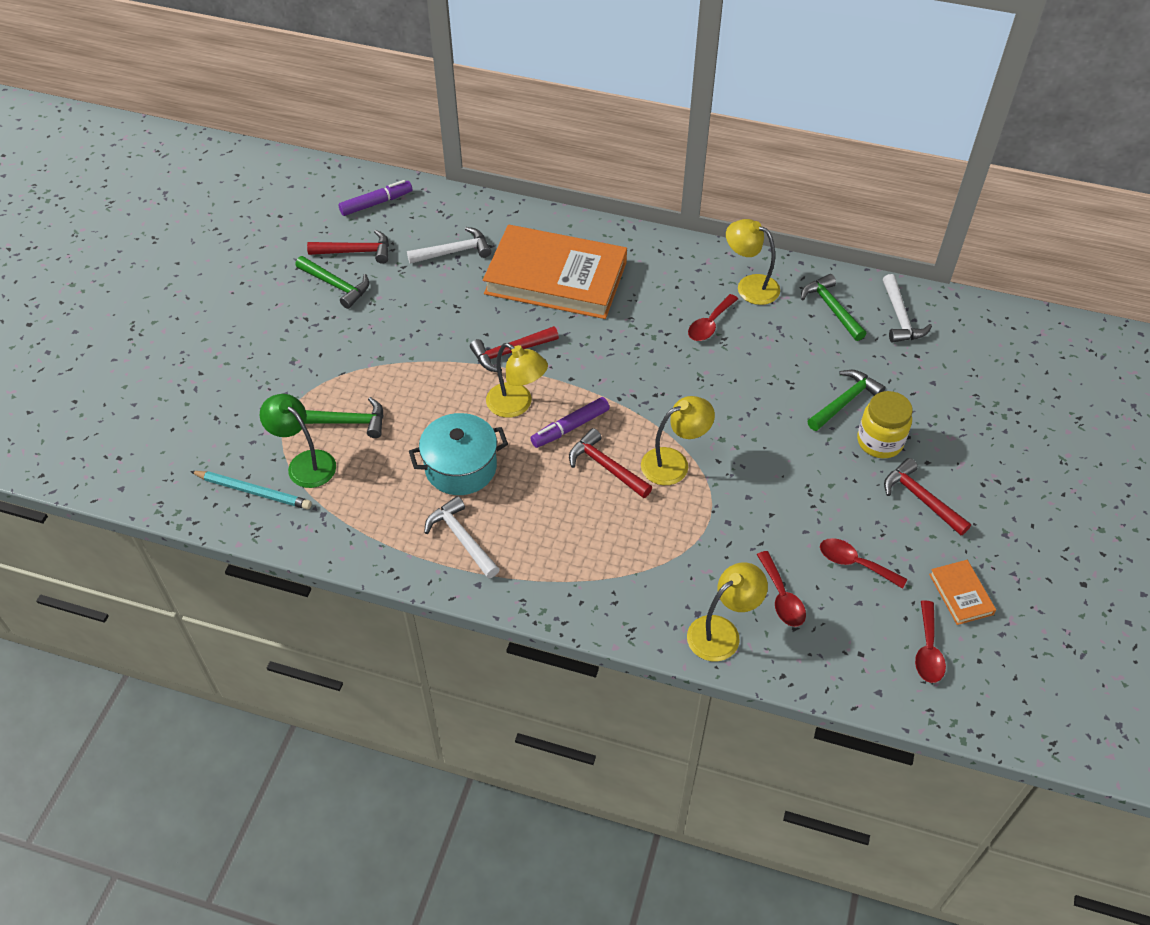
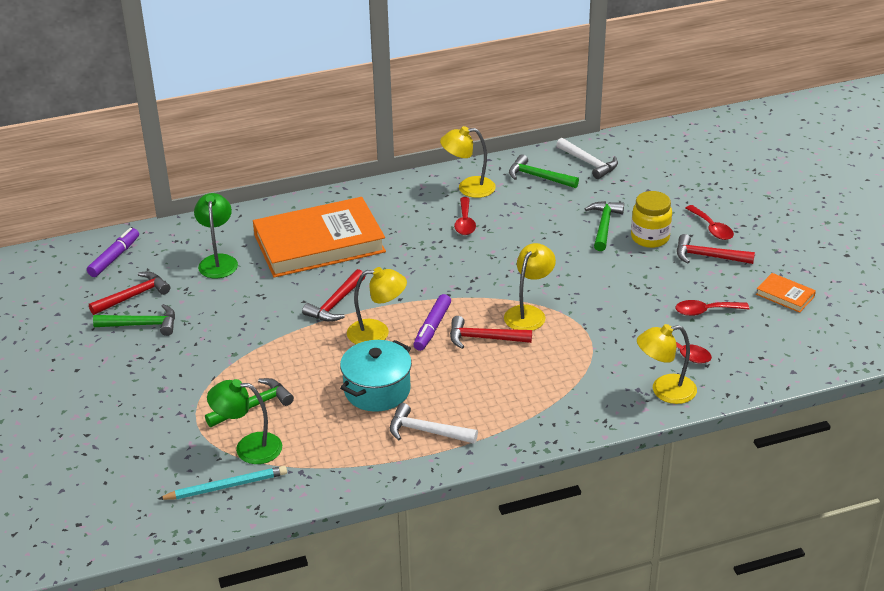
camera: 35 degrees left, 15 degrees down
(454, 251) = (218, 261): white hammer -> green lamp
(722, 632) = (664, 391): yellow lamp -> yellow lamp turned 120 degrees counterclockwise
(928, 650) = (797, 334): red spoon -> red spoon (712, 228)

